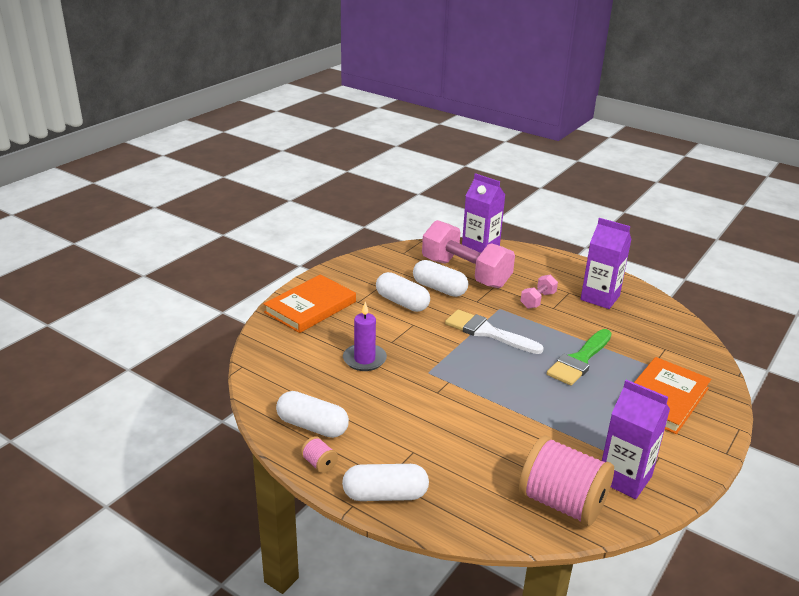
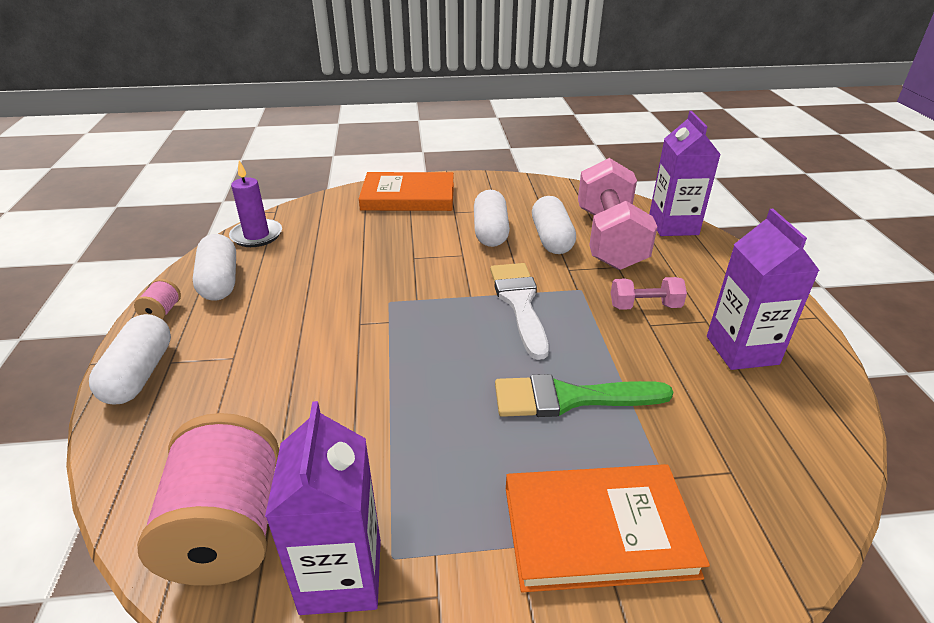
camera: 50 degrees right, 5 degrees up
(364, 359) = (362, 258): purple candle -> purple candle (256, 235)
(385, 495) = (139, 374): white capsule -> white capsule turned 45 degrees clockwise

